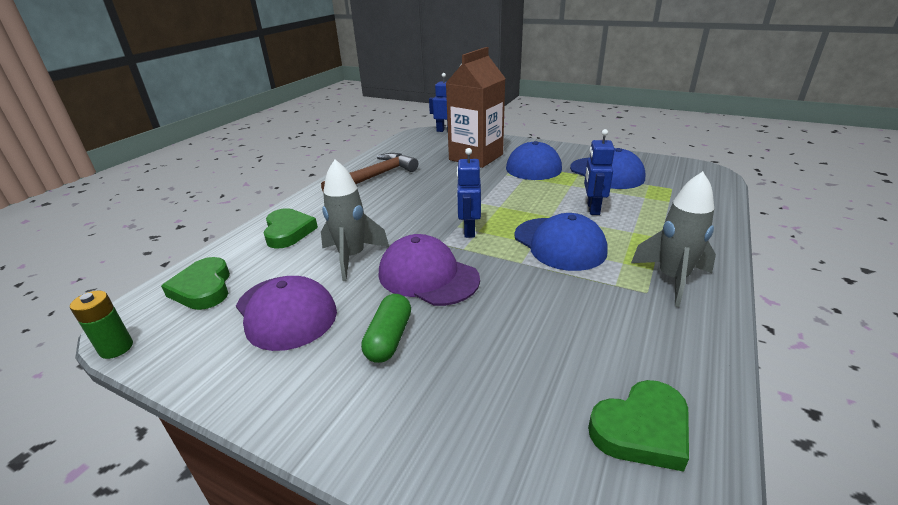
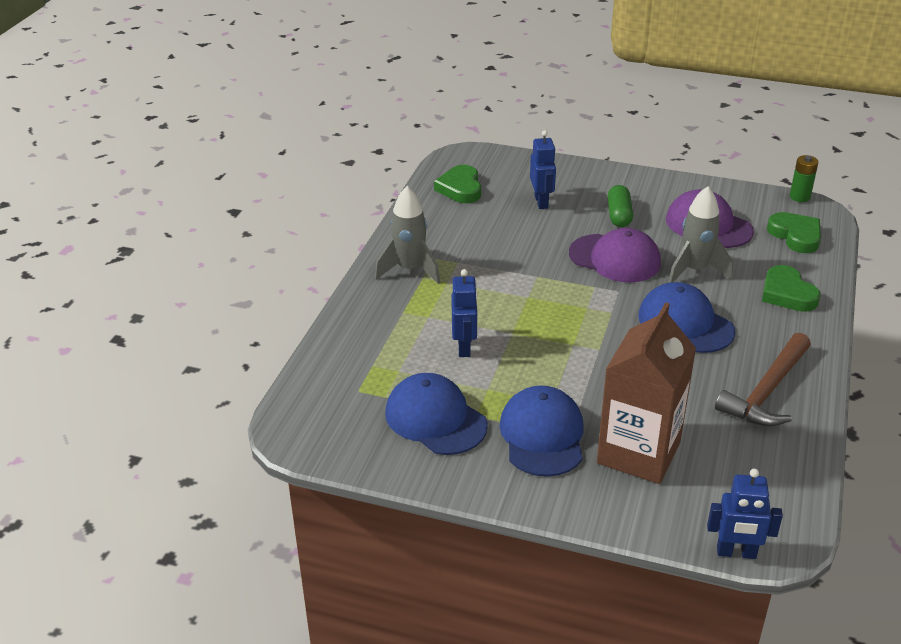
camera: 170 degrees right, 5 degrees up
(469, 230) = (597, 308): blue robot -> blue robot (541, 202)
(559, 244) = (503, 298): blue cap -> blue cap (685, 323)
(641, 429) = (460, 188): green heart -> green heart turned 60 degrees counterclockwise

